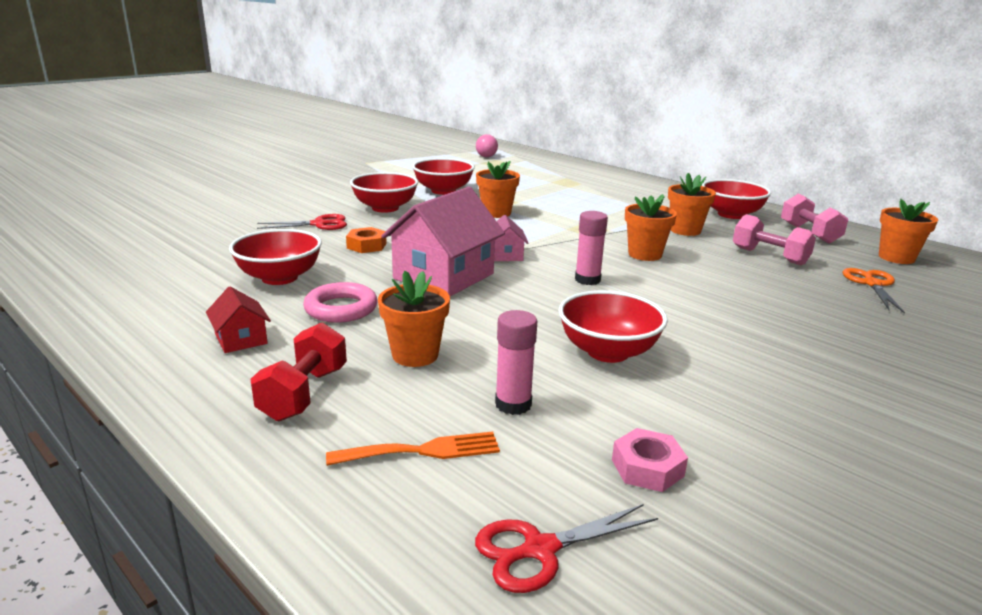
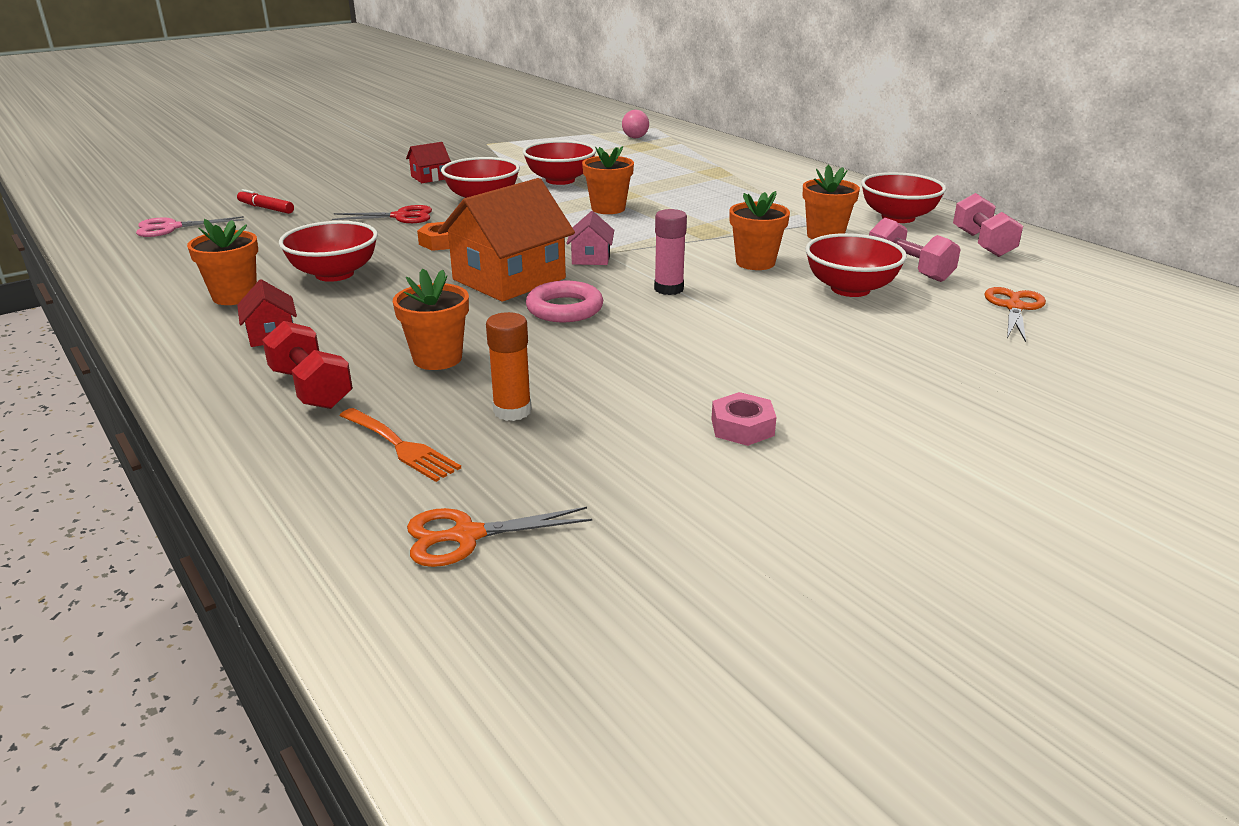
camera: 10 degrees right, 5 degrees up
(103, 240) = (171, 228): none -> pink scissors
(190, 220) = (266, 208): none -> red marker
(304, 393) = (311, 389): red dumbbell -> red dumbbell turned 60 degrees counterclockwise
(329, 190) = (430, 177): none -> red house
(341, 308) = (384, 309): pink ring -> pink ring (564, 308)
(423, 451) = (401, 447): orange fork -> orange fork turned 45 degrees clockwise
(444, 276) = (509, 279): pink house -> orange house
(513, 404) = (512, 411): pink glue stick -> orange glue stick
(540, 549) = (467, 536): red scissors -> orange scissors
(608, 352) = (643, 366): red bowl -> red bowl (850, 289)
(647, 468) = (613, 477): pink nut -> pink nut (742, 427)
(896, 258) = (1073, 277): orange flower pot -> orange flower pot (235, 296)

